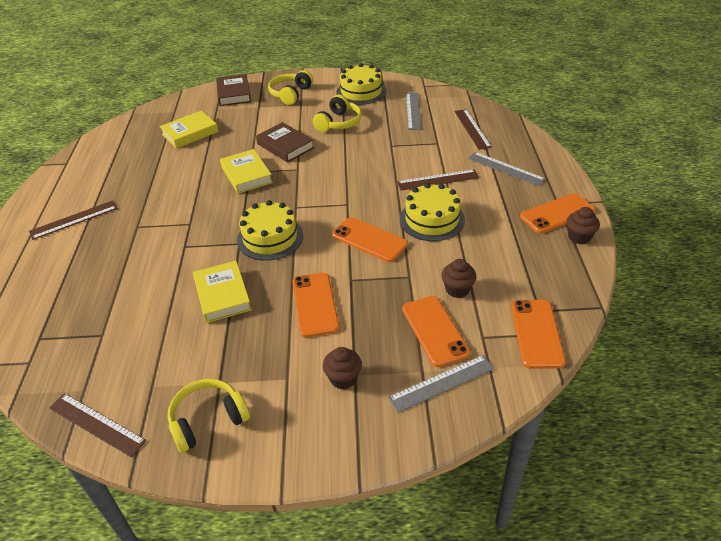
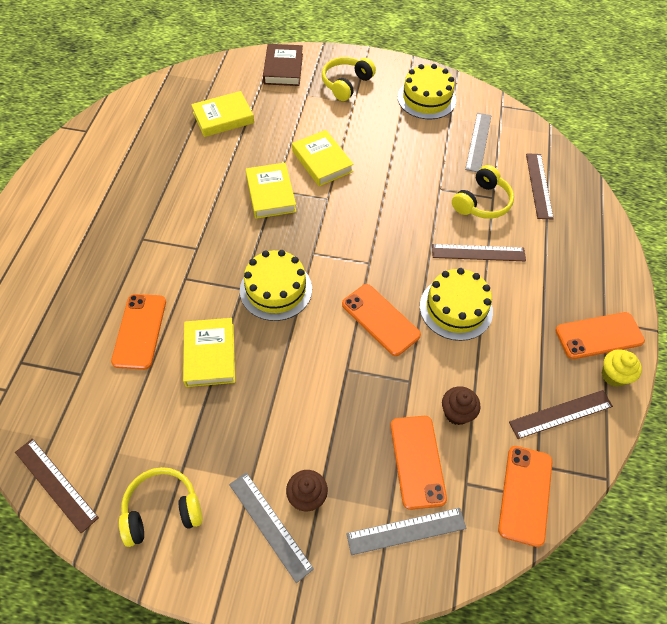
camera: 10 degrees right, 15 degrees up
(74, 220) = (80, 213): brown ruler -> brown ruler (560, 414)
(285, 146) = (322, 161): brown book -> yellow book
(315, 304) = (301, 392): orange phone -> orange phone (139, 331)
(339, 123) = (389, 141): yellow headphones -> yellow headphones (482, 202)
(505, 169) = (560, 255): grey ruler -> grey ruler (270, 525)
(579, 237) = (613, 375): brown cupcake -> yellow cupcake

